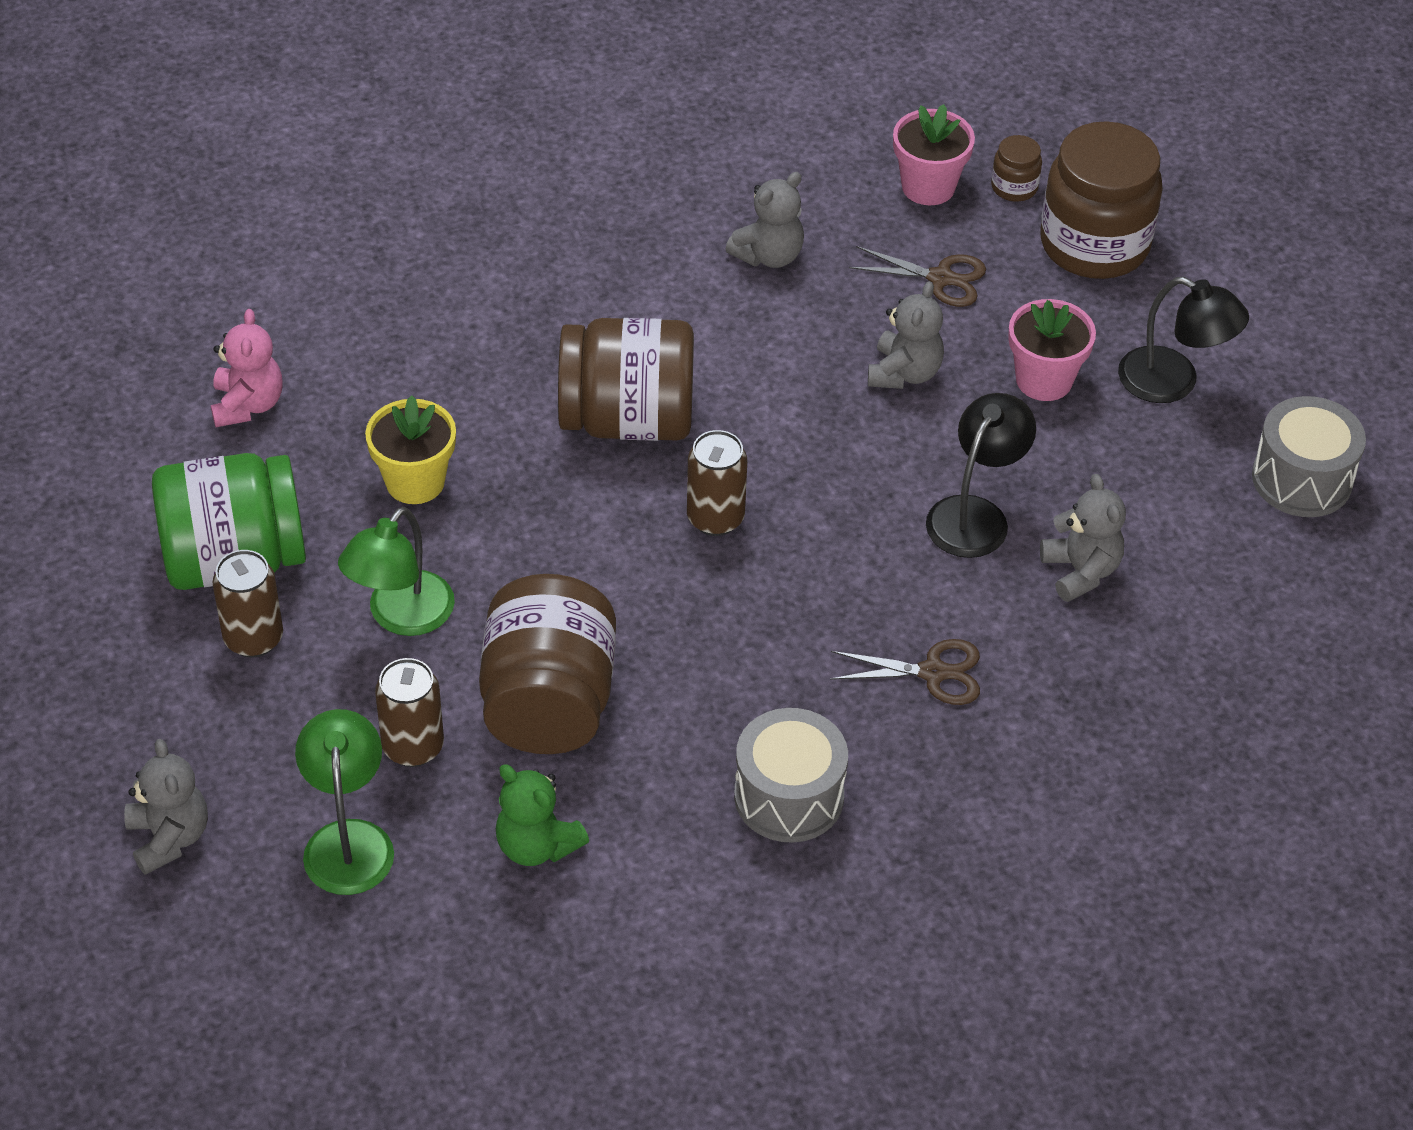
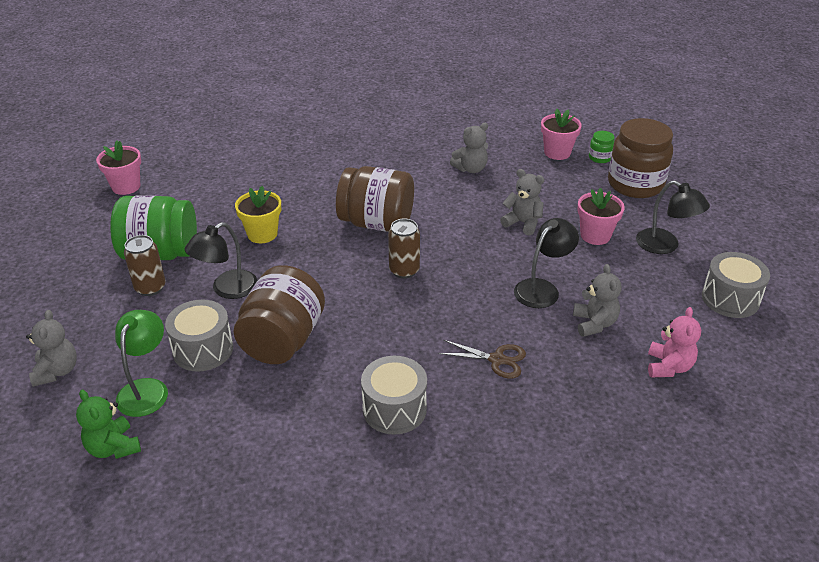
camera: 15 degrees right, 10 degrees down
(83, 412) = (126, 186): none -> pink flower pot
(248, 405) = (200, 193): pink teddy bear -> pink teddy bear (668, 367)
(401, 616) = (227, 289): green lamp -> black lamp
(413, 747) = (203, 349): brown can -> grey drum
(537, 845) = (244, 409): green teddy bear -> green teddy bear (113, 447)
(904, 373) = (523, 223): grey teddy bear -> grey teddy bear turned 90 degrees counterclockwise
(941, 278) = (553, 188): brown scissors -> none
(1014, 187) = (600, 158): brown jar -> green jar

